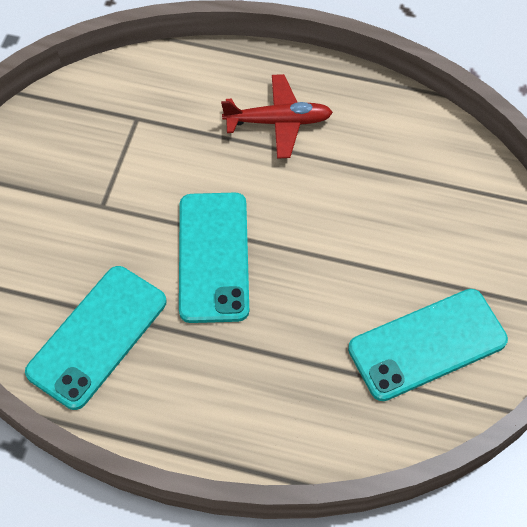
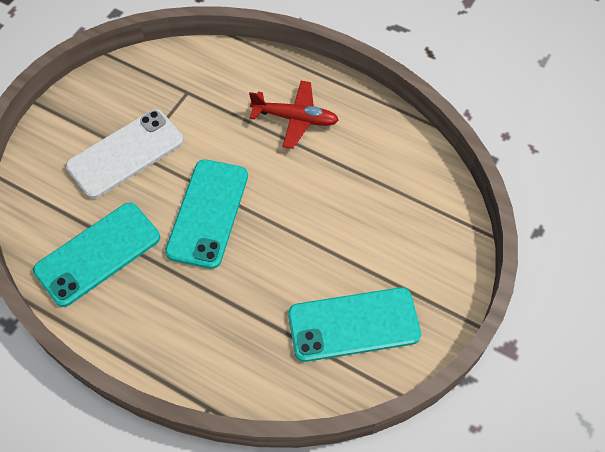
camera: 15 degrees right, 0 degrees up
(88, 209) = (126, 154): none -> white phone

